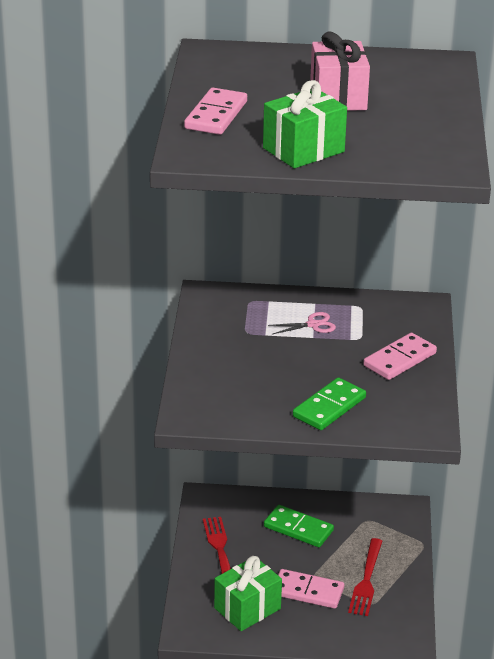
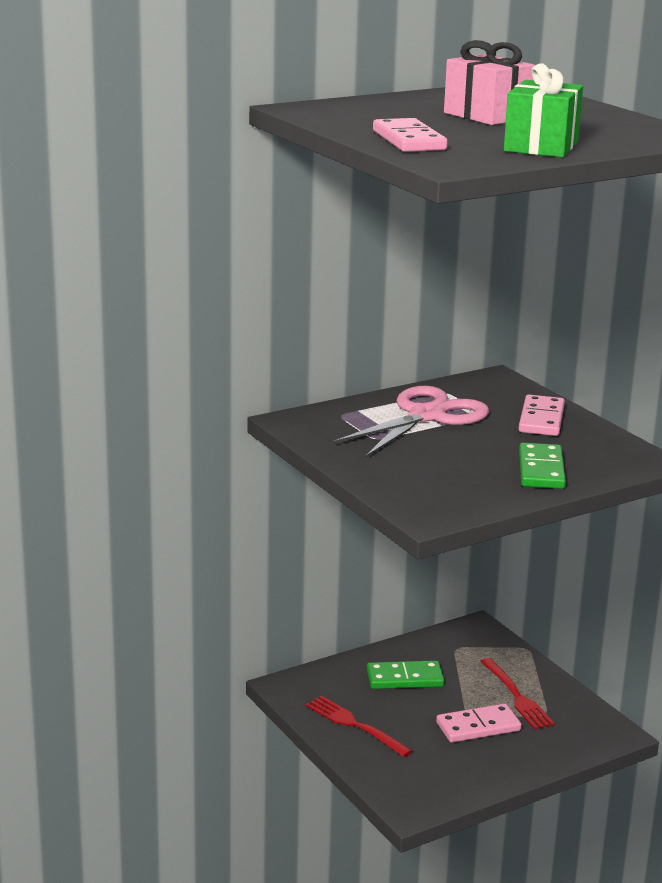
camera: 35 degrees left, 10 degrees down
(247, 608) = (442, 764): green gift -> none
(313, 325) = (426, 416): pink scissors -> pink scissors, size x2.41

